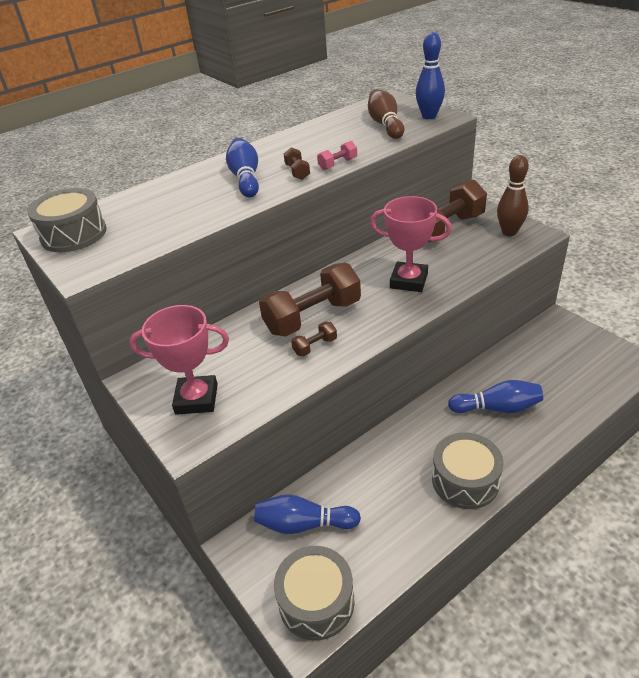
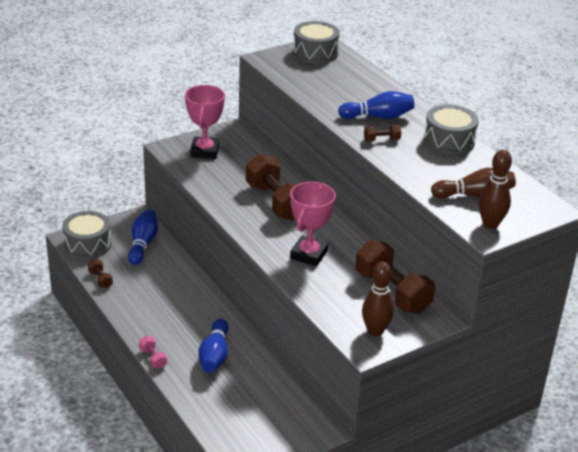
camera: 90 degrees right, 5 degrees down
(315, 346) = (239, 200): brown dumbbell -> brown dumbbell (100, 279)
(338, 164) = (390, 160): pink dumbbell -> pink dumbbell (153, 358)
(429, 116) = (490, 224): blue bowling pin -> brown bowling pin
(465, 480) = (149, 321): grey drum -> grey drum (449, 141)

